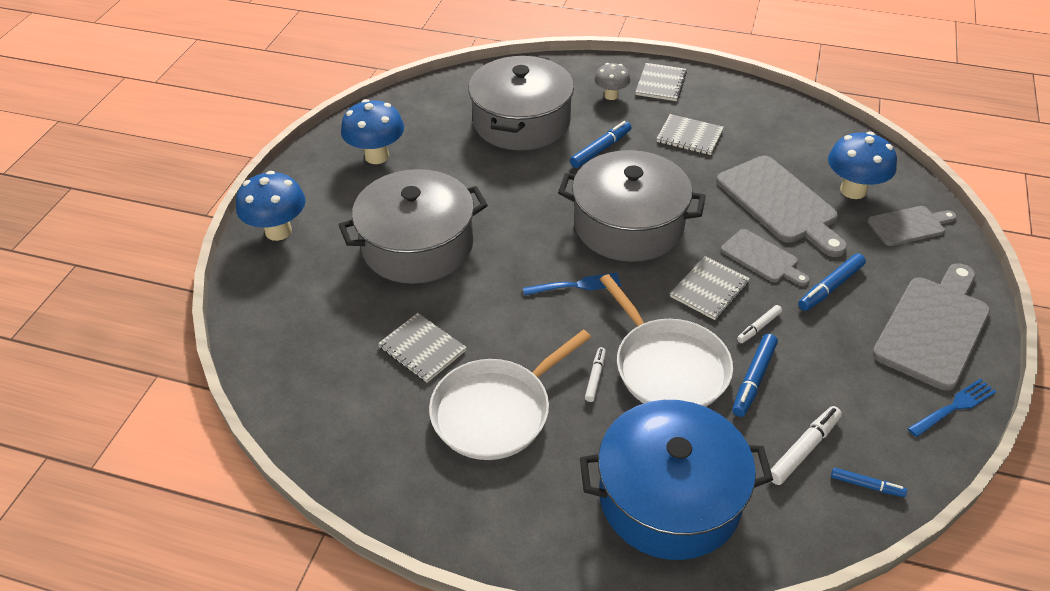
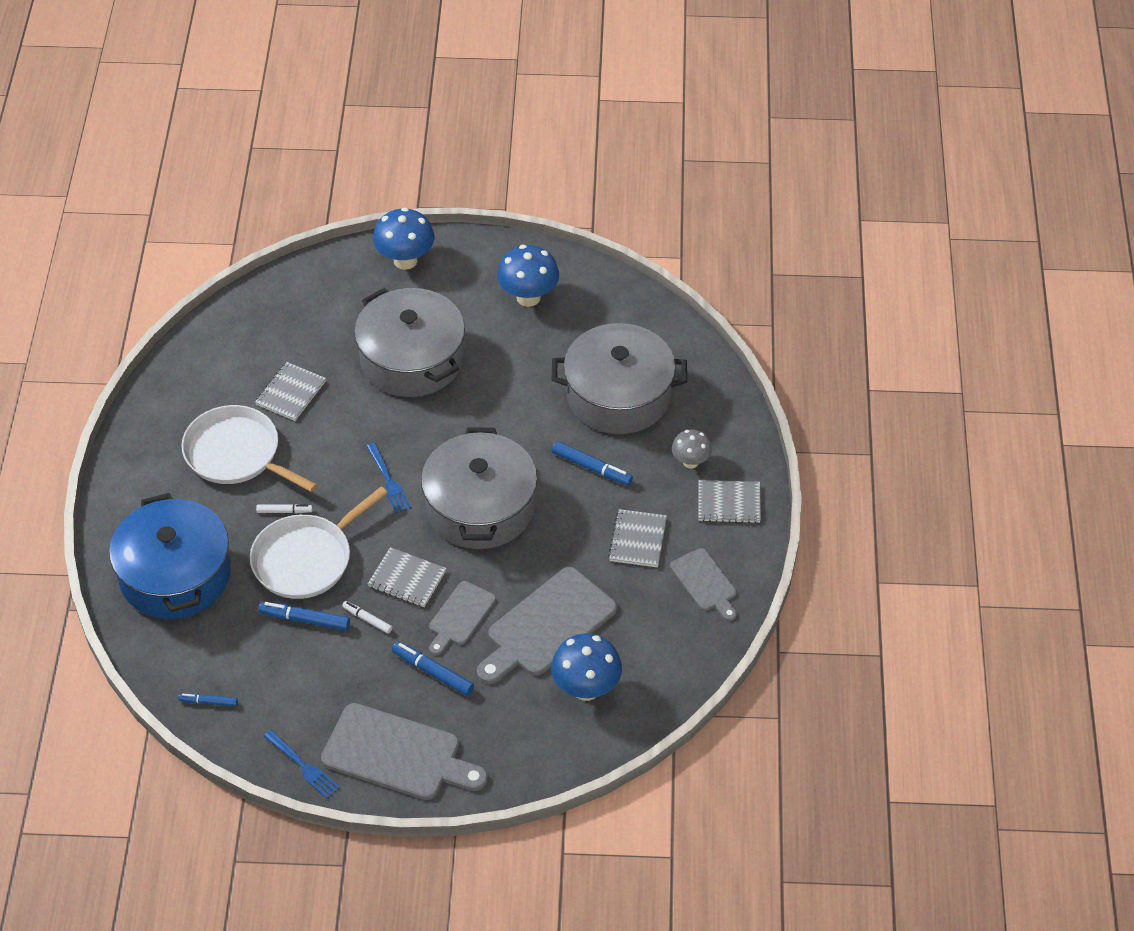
camera: 75 degrees right, 5 degrees up
(804, 449) = (236, 659): white marker -> none
(866, 485) = (208, 702): blue marker -> blue marker turned 90 degrees clockwise
(909, 225) = (541, 738): grey cutting board -> grey cutting board (705, 583)

